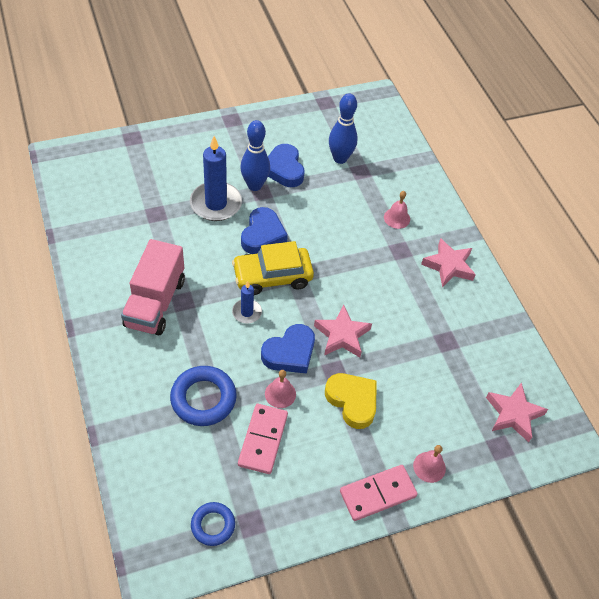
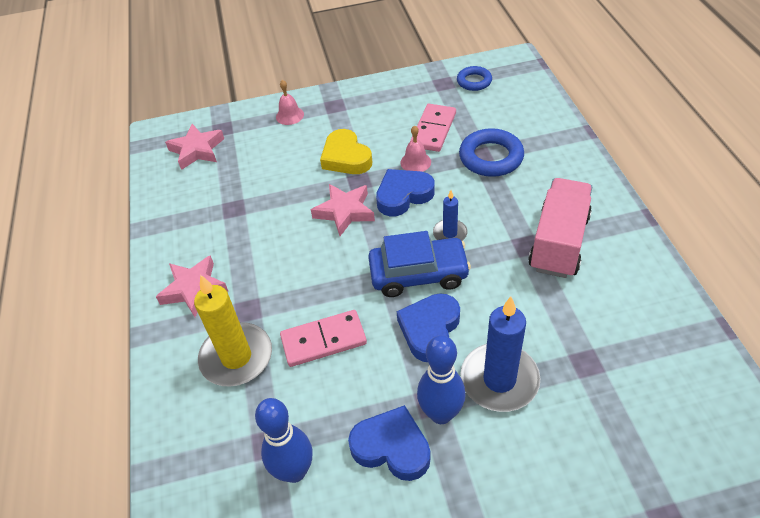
camera: 165 degrees left, 5 degrees down
(272, 276) = (418, 274): yellow car -> blue car
(284, 169) = (392, 447): blue heart -> blue heart turned 60 degrees counterclockwise
(377, 493) = (338, 100): pink domino -> pink domino (323, 340)
(397, 218) = (236, 357): pink bell -> yellow candle

